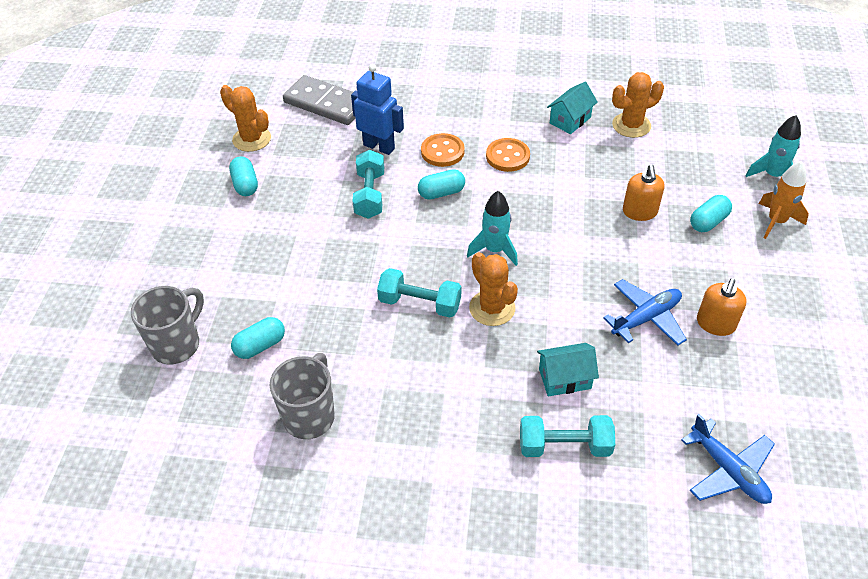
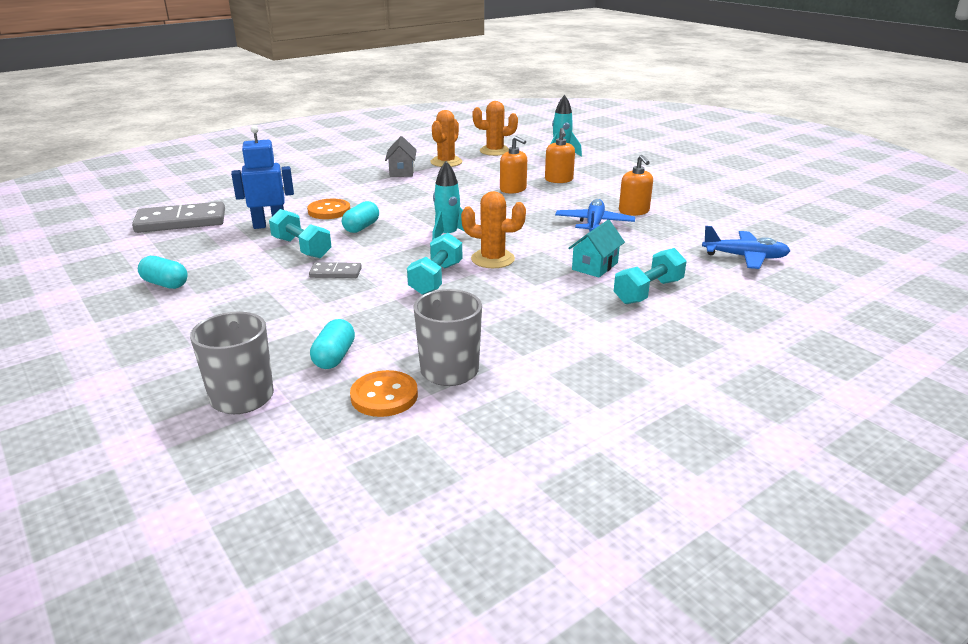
camera: 45 degrees left, 20 degrees down
(251, 139) = (131, 260): orange cactus -> orange cactus (495, 151)
(359, 245) = (335, 272): none -> grey domino
(420, 303) = (436, 278): turquoise dumbbell -> turquoise dumbbell turned 45 degrees counterclockwise
(507, 156) = (384, 197): orange button -> orange button (384, 396)
(570, 120) = (402, 172): turquoise house -> grey house
(708, 222) = (559, 180): turquoise capsule -> orange soap dispenser
(776, 221) = (593, 168): orange rocket -> none

